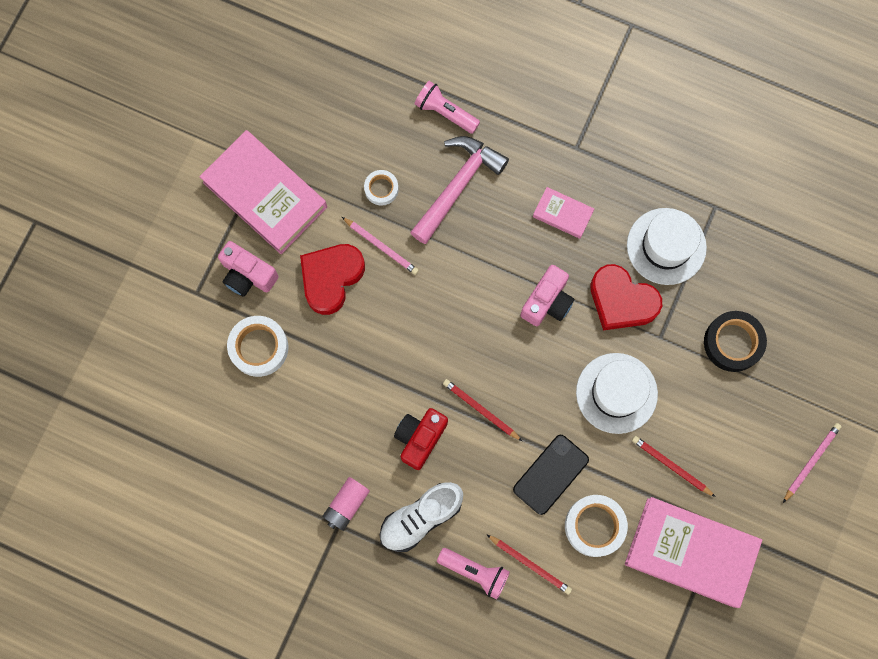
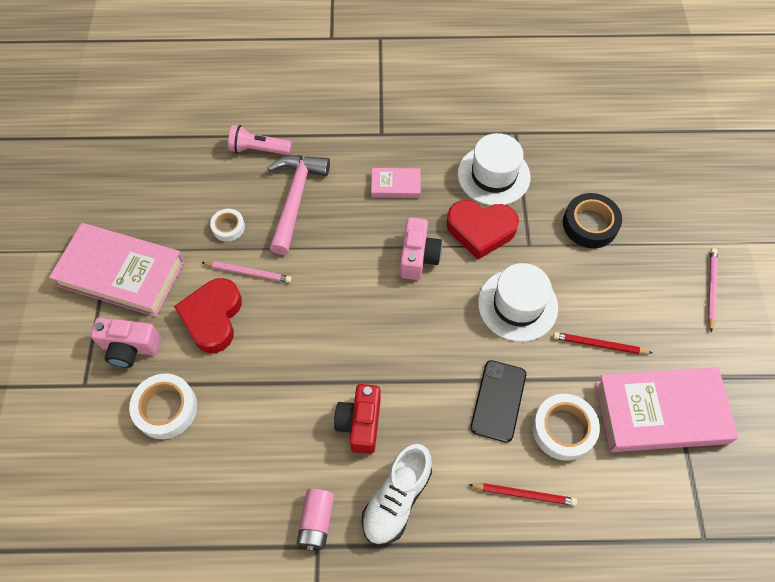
camera: 25 degrees left, 15 degrees down
(475, 572) = (475, 528): pink flashlight -> none
(481, 410) = (405, 372): red pencil -> none

